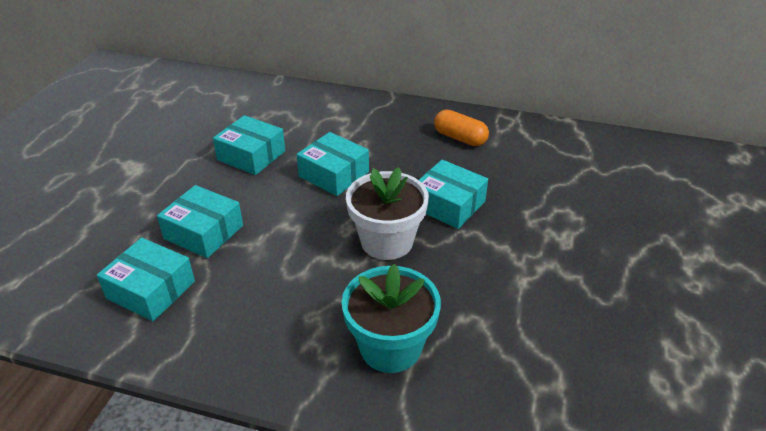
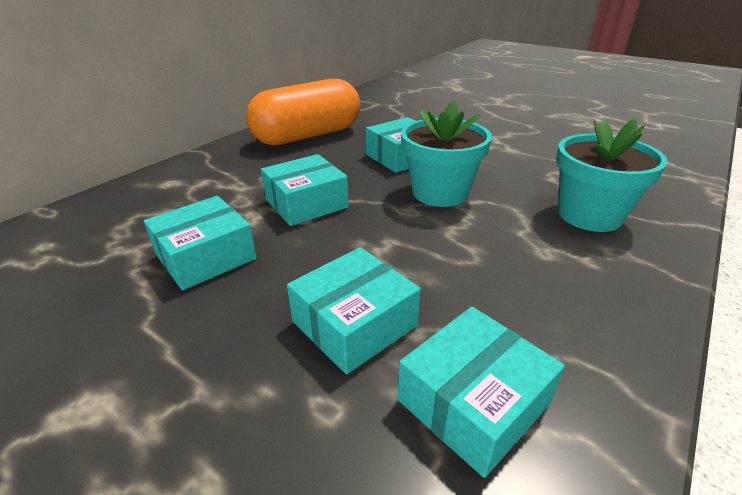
camera: 70 degrees left, 5 degrees down
(387, 241) = (440, 193): white flower pot -> turquoise flower pot
(460, 138) = (308, 136): orange capsule -> orange capsule, size x1.99

